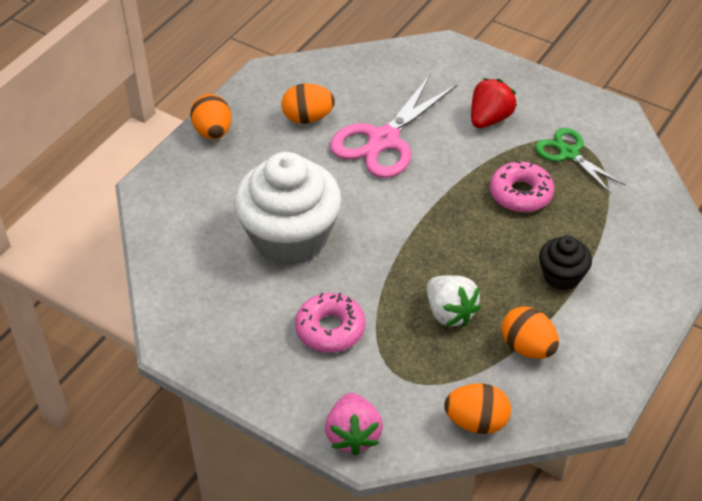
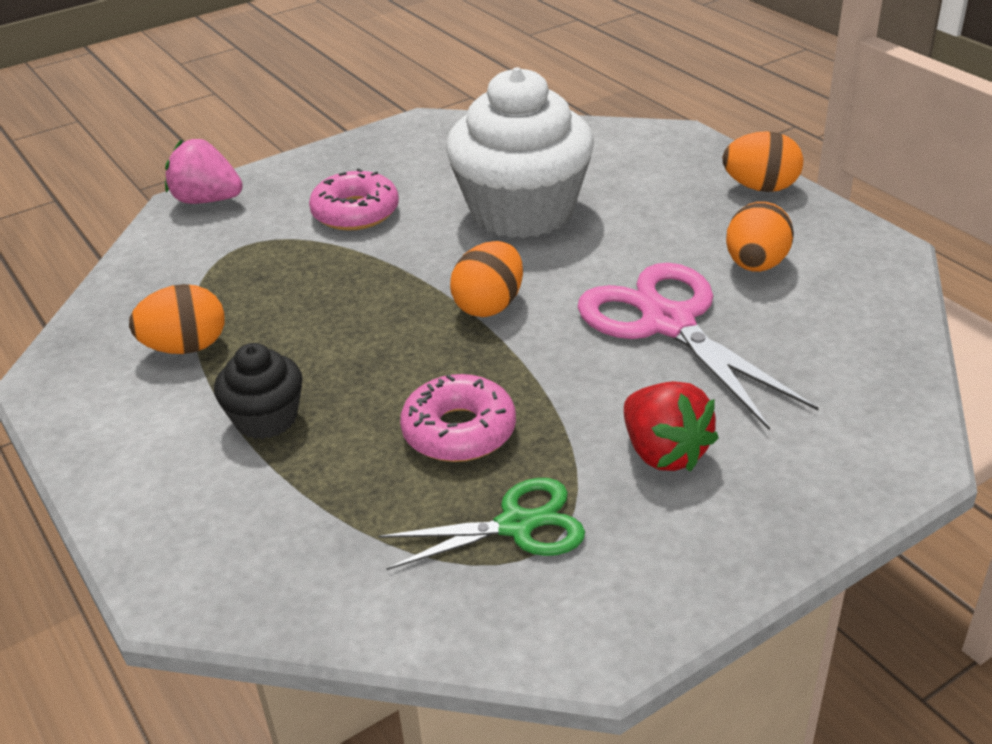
camera: 115 degrees right, 10 degrees down
(450, 313) = (298, 300): white strawberry -> none
(476, 422) = (133, 279): orange egg -> orange egg (489, 305)

